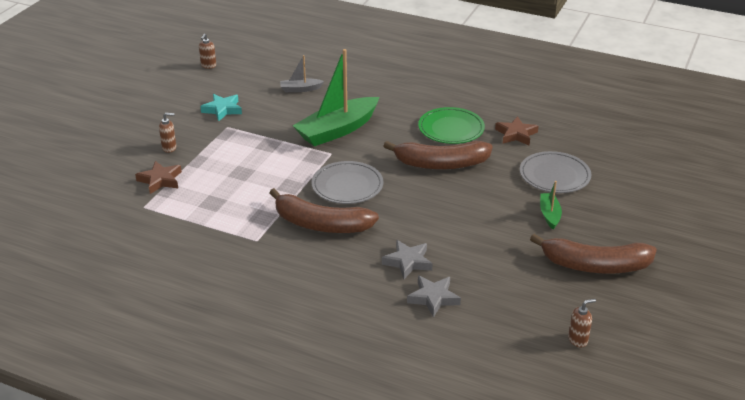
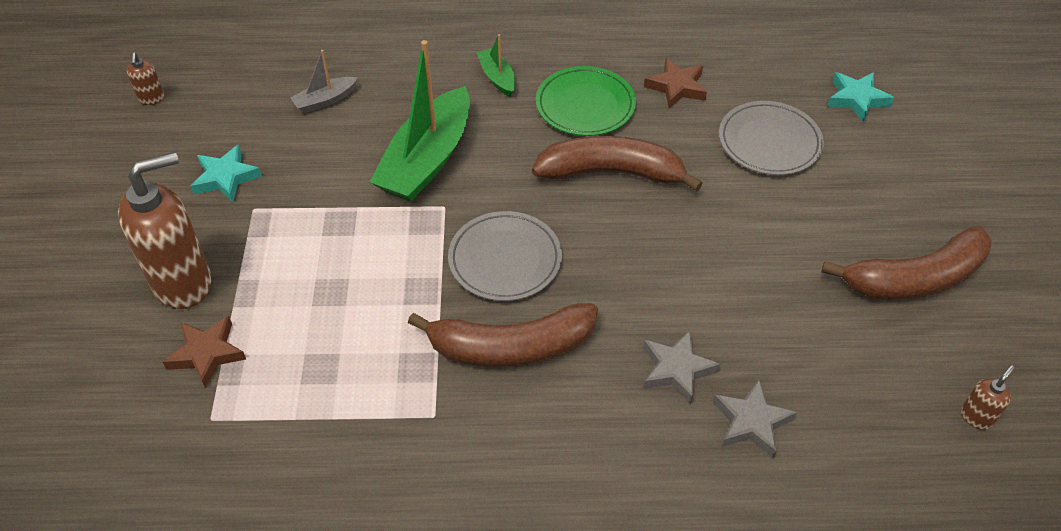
camera: 25 degrees left, 15 degrees up
(169, 148) = (183, 283): brown soap dispenser -> brown soap dispenser, size x2.40
(441, 164) = (611, 173): brown banana -> brown banana turned 150 degrees counterclockwise
(549, 215) = (805, 212): green boat -> green boat (497, 78)
(633, 170) = (857, 99): none -> turquoise star

